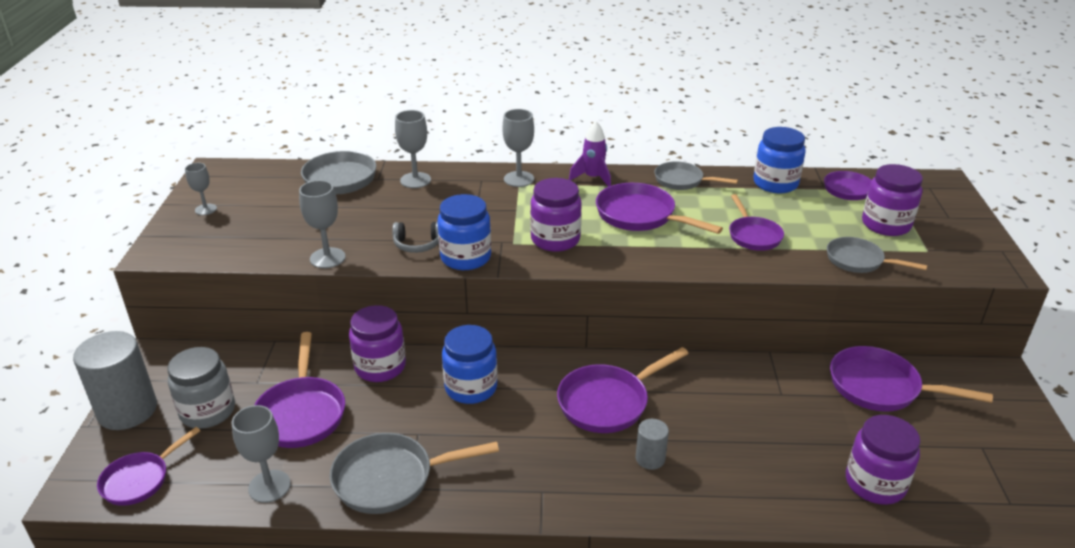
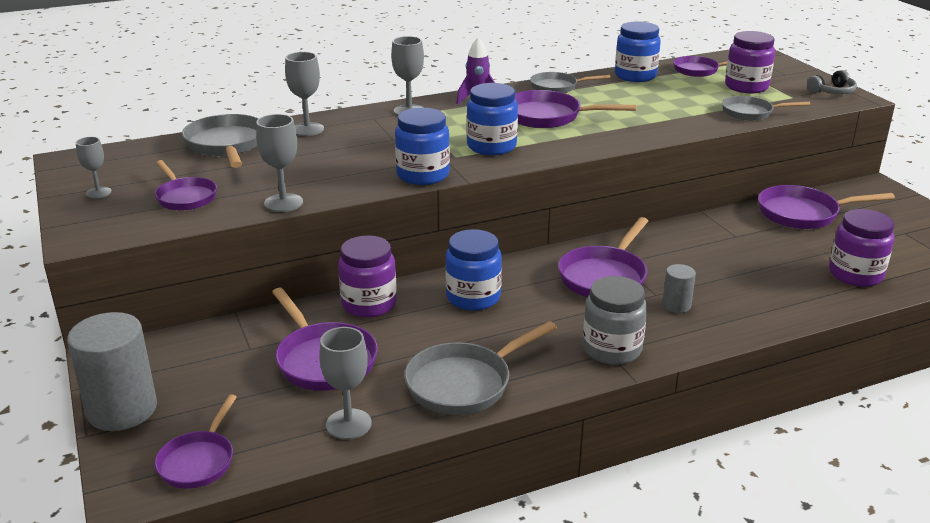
camera: 25 degrees left, 5 degrees down
(208, 411) = (219, 385): grey jar -> grey jar (612, 349)
(417, 244) = (365, 175): grey headphones -> grey headphones (832, 91)
(555, 239) = (491, 146): purple jar -> blue jar
(753, 235) = (654, 112): purple pan -> purple pan (185, 197)

